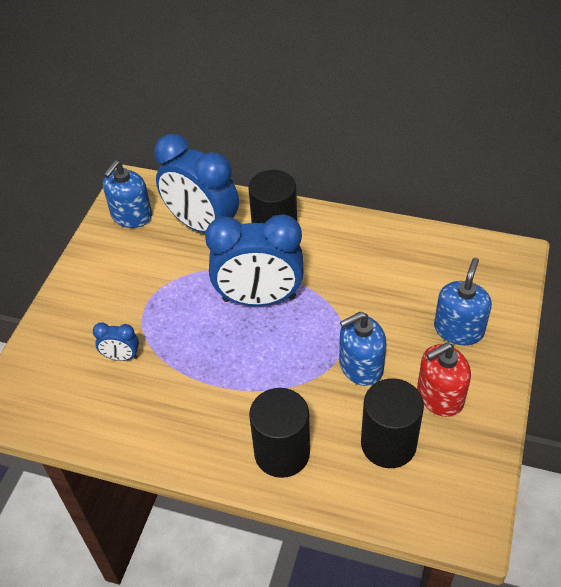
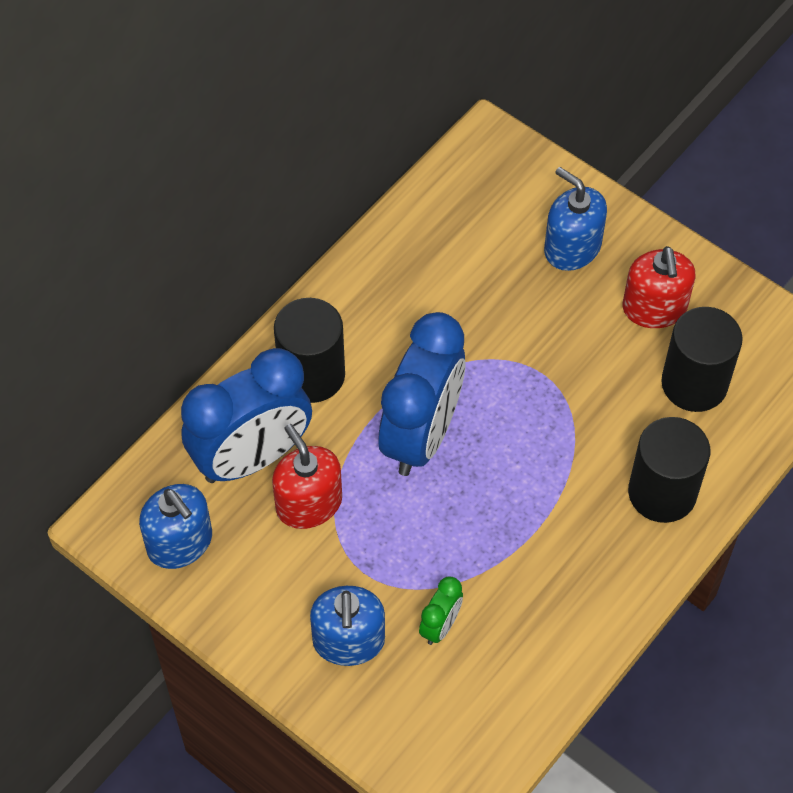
camera: 70 degrees left, 10 degrees up
(121, 357) = (440, 626): blue clock -> green clock
(182, 262) = (308, 503): none -> red soap dispenser
(360, 366) = (578, 367): blue soap dispenser -> blue soap dispenser (348, 641)

